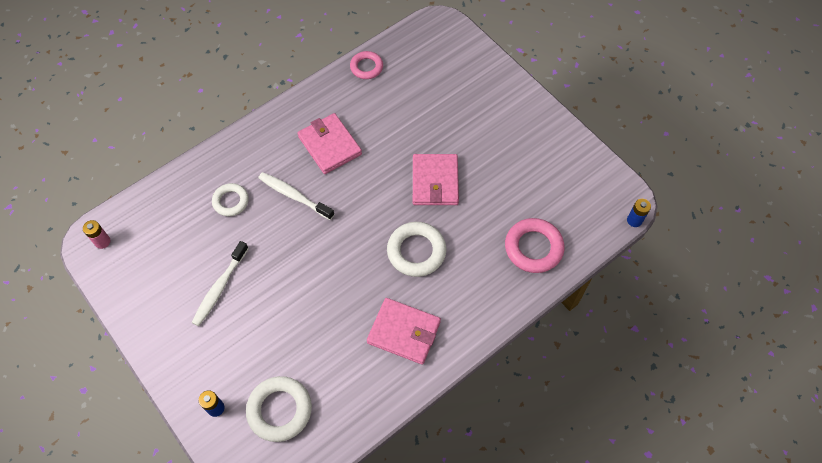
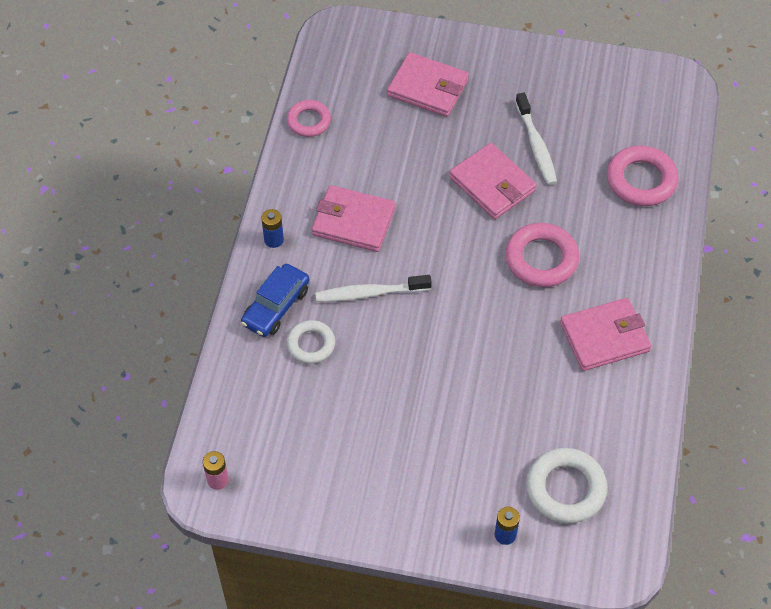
camera: 40 degrees left, 5 degrees down
(220, 288) = (390, 430): white toothbrush -> white toothbrush (536, 145)
(235, 164) = (276, 306): none -> blue car
(416, 251) = (541, 259): white ring -> pink ring
(457, 94) = (428, 88): none -> pink wallet
(634, 220) = (701, 95): blue battery -> blue battery (273, 240)

